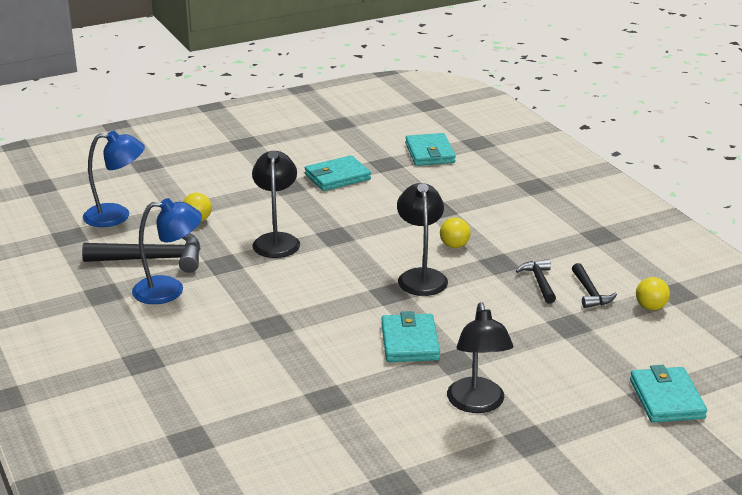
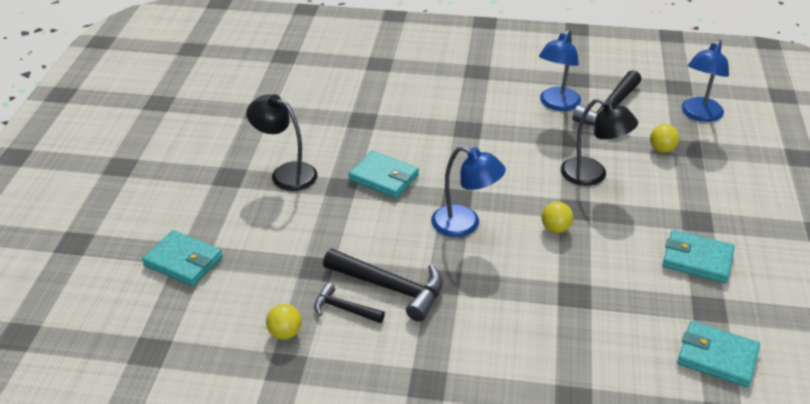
camera: 125 degrees right, 10 degrees up
(337, 177) = (697, 259): turquoise wallet -> turquoise wallet turned 75 degrees counterclockwise
(421, 276) = (465, 225): black lamp -> blue lamp
(454, 246) = (497, 269): yellow ball -> yellow ball (555, 228)
(539, 282) = (390, 288): black hammer -> black hammer, size x1.77

